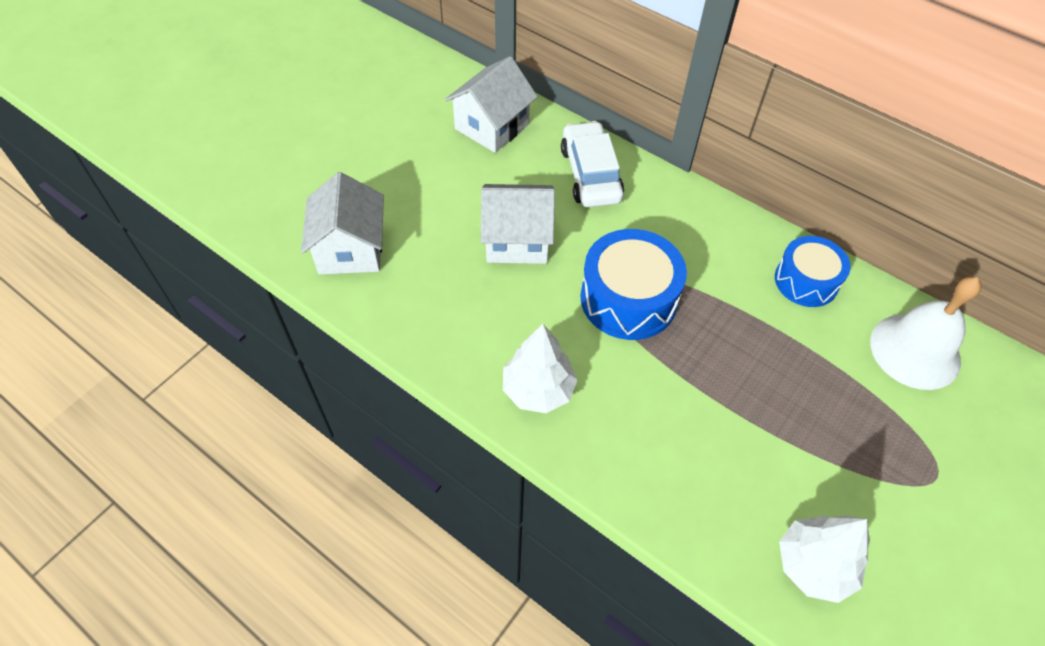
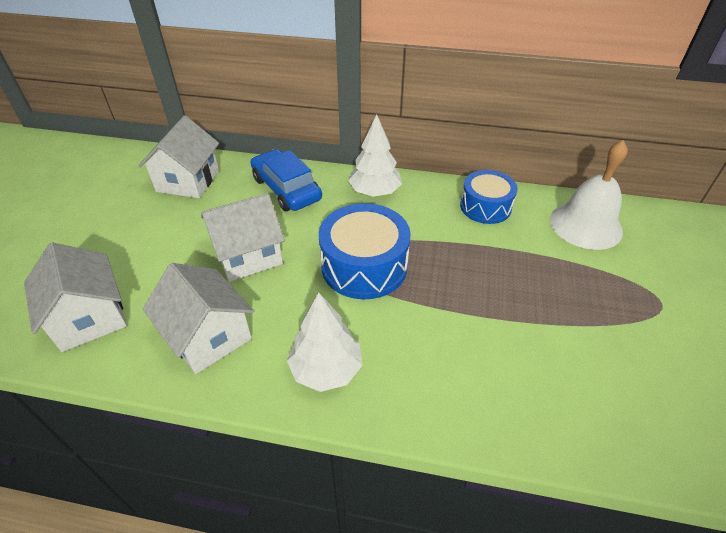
camera: 25 degrees left, 10 degrees down
(446, 311) = (208, 336): none -> white house
(590, 174) = (286, 189): white car -> blue car
(813, 565) = (632, 414): white tree -> white tree (374, 192)

